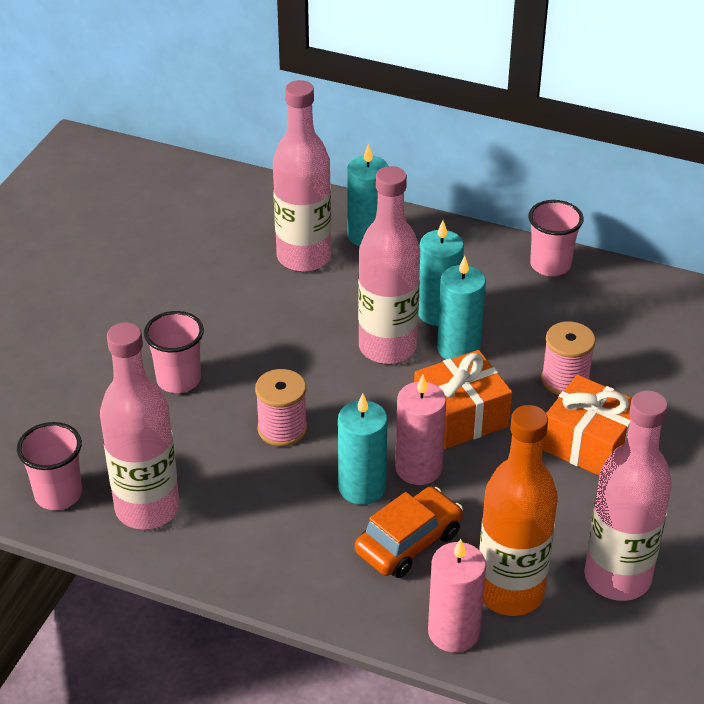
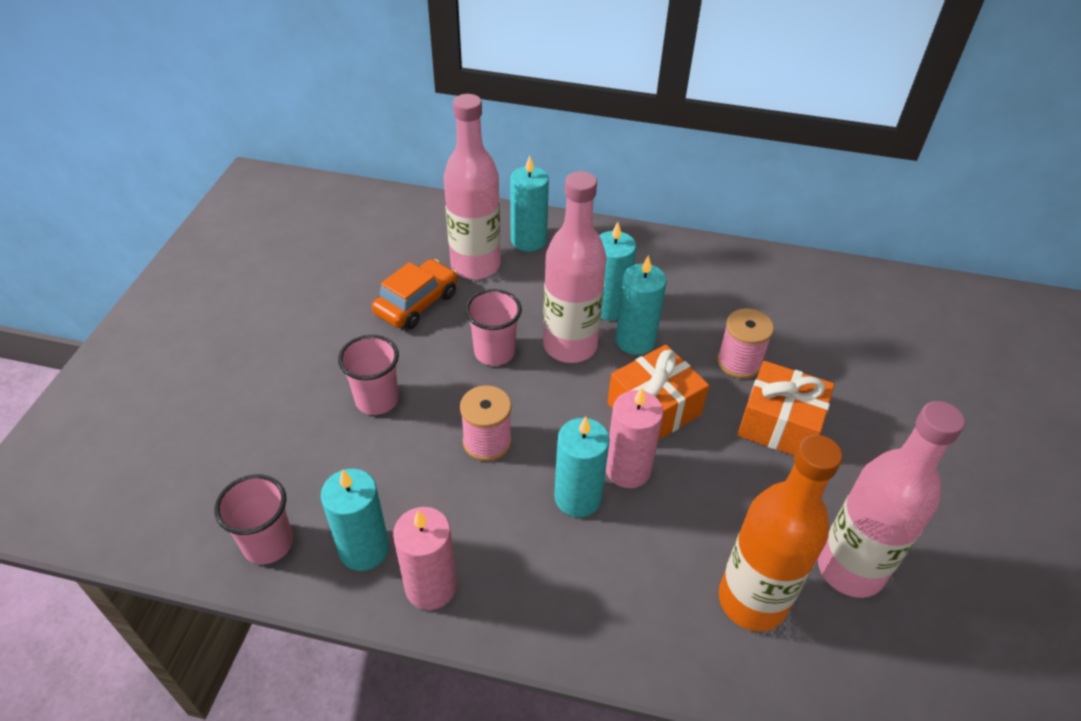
camera: 10 degrees left, 5 degrees up
(147, 508) = (364, 549): pink bottle -> turquoise candle
(408, 542) = (637, 555): orange car -> orange car (417, 303)
(453, 632) = (708, 658): pink candle -> pink candle (431, 586)
(550, 265) = (695, 253): pink cup -> pink cup (494, 352)

